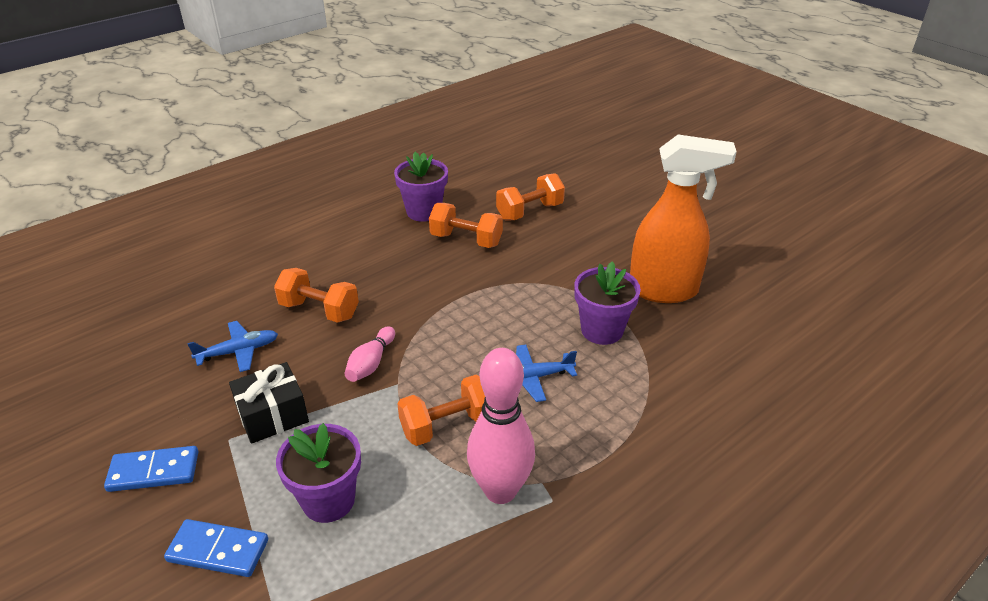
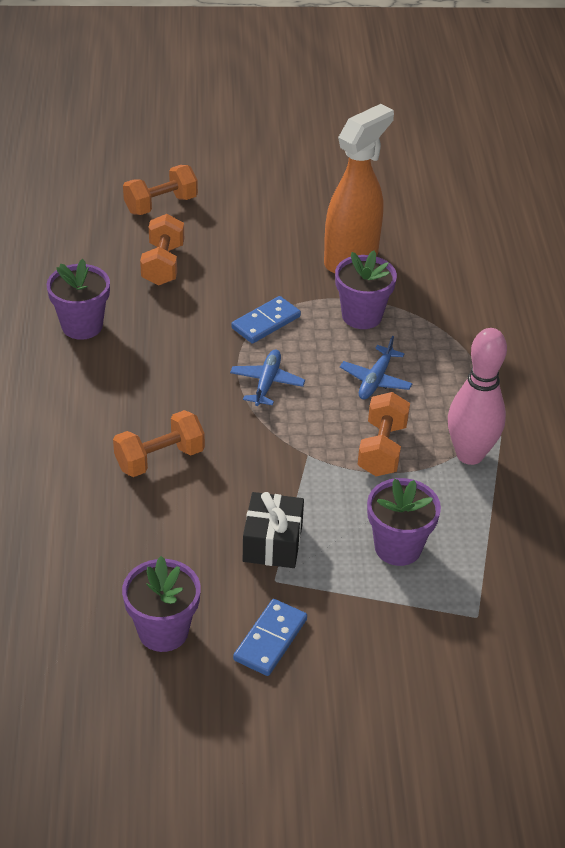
camera: 55 degrees left, 5 degrees up
(129, 404) = (163, 631): none -> purple flower pot
(218, 550) = (393, 627): blue domino -> blue domino (266, 322)
(238, 351) = (163, 533): blue plane -> blue plane (267, 383)
(371, 363) = (267, 458): pink bowling pin -> none
(466, 240) = (160, 323): orange dumbbell -> orange dumbbell (161, 205)

